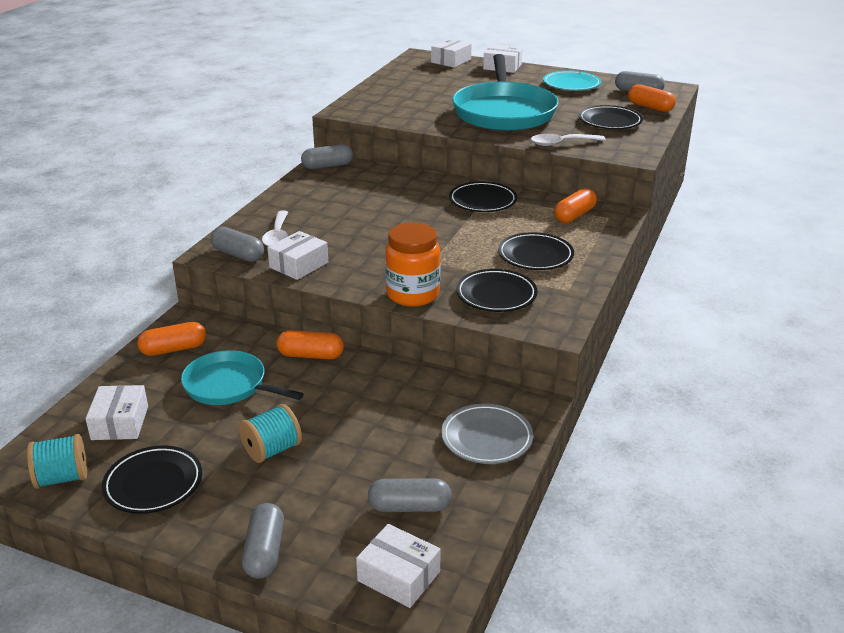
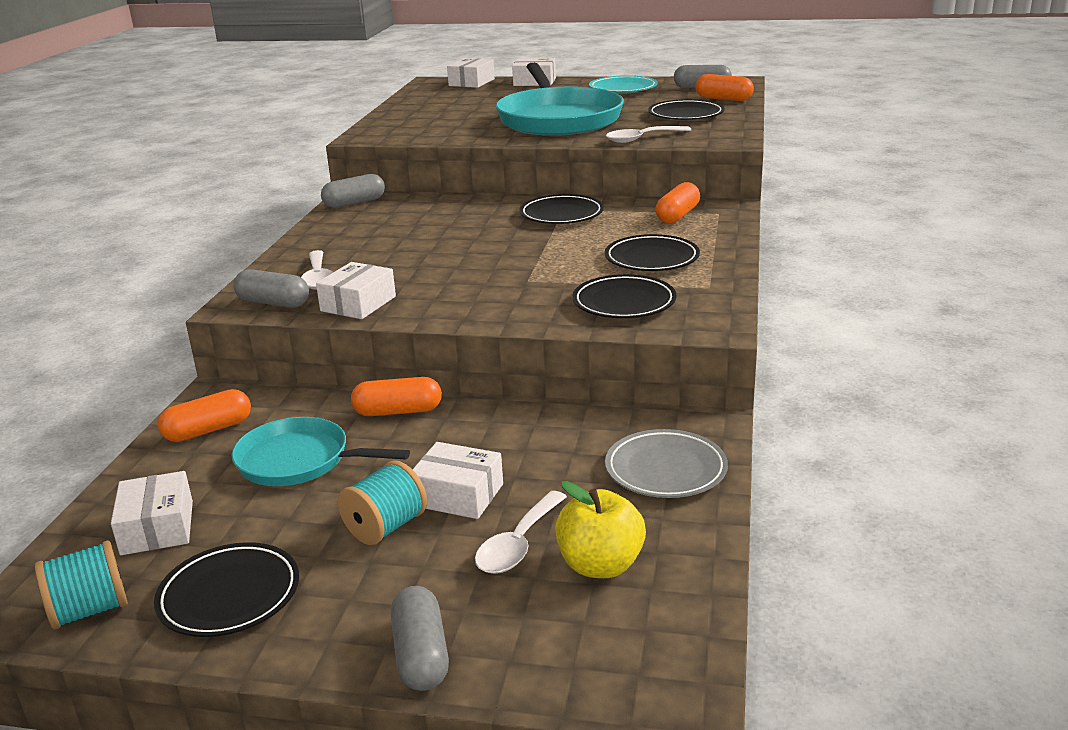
camera: 10 degrees left, 5 degrees down
(358, 480) = (518, 544): none -> white spoon
(398, 576) = (622, 653): white box -> white box (458, 495)
(409, 507) = (600, 565): grey capsule -> yellow apple
(413, 294) = (519, 315): orange jar -> none

